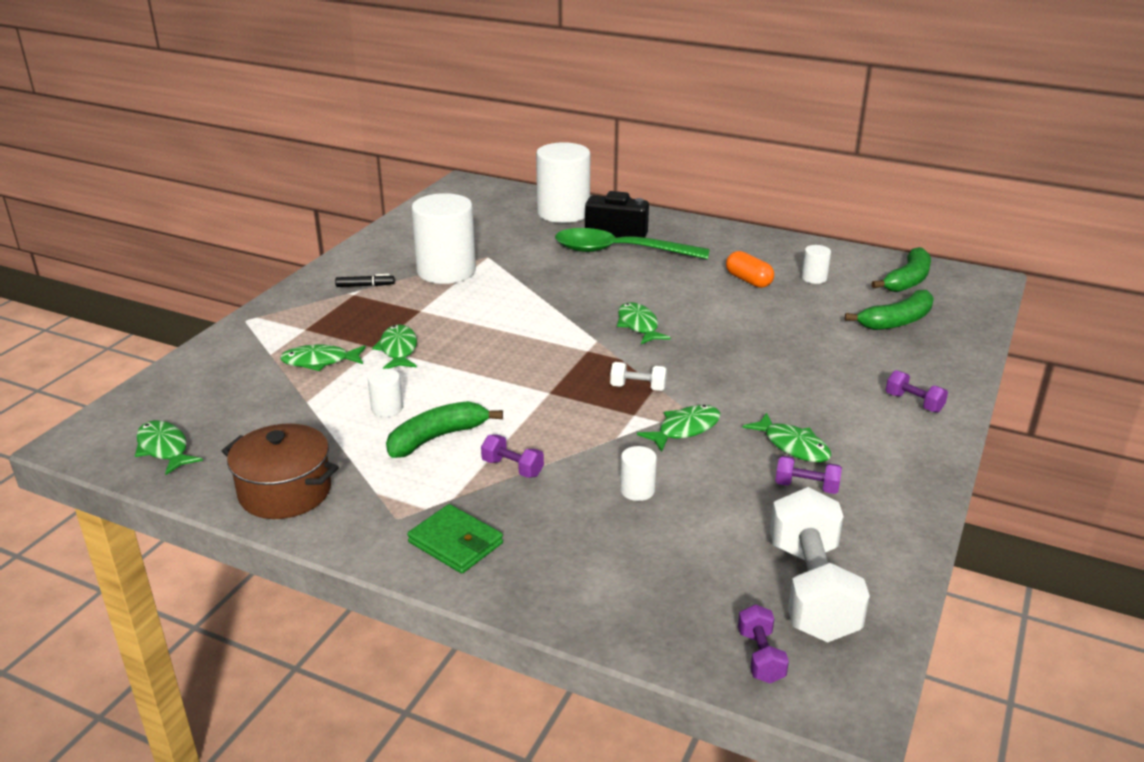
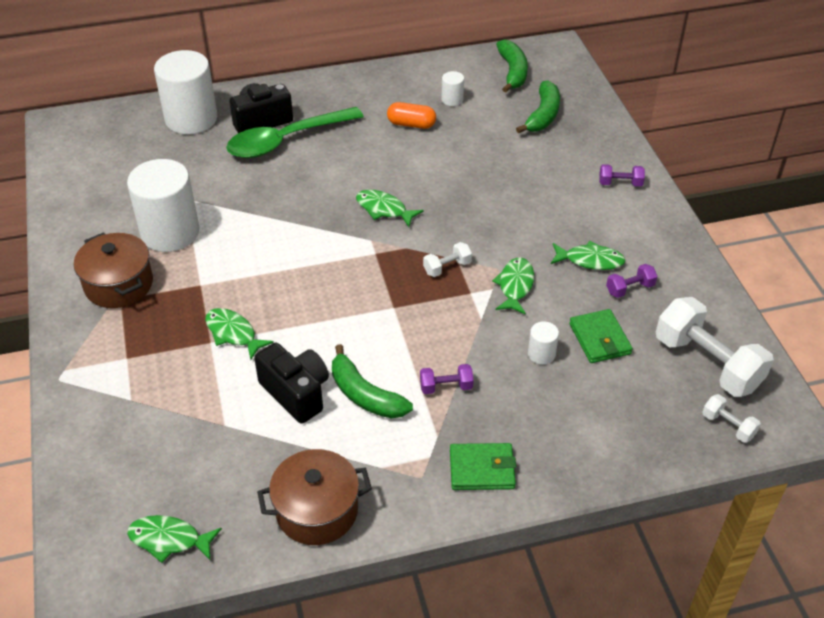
camera: 40 degrees left, 15 degrees up
(319, 362) = (184, 382): green fish -> none
(365, 286) = (119, 284): black marker -> brown pot
(387, 409) = (296, 393): white cylinder -> black camera
(437, 438) = (365, 395): green banana -> green banana turned 60 degrees counterclockwise
(715, 509) = (599, 339): none -> green wallet
(760, 656) = (728, 426): purple dumbbell -> white dumbbell

